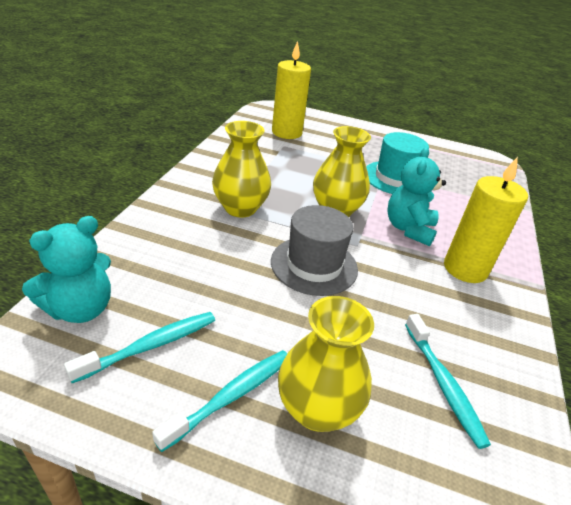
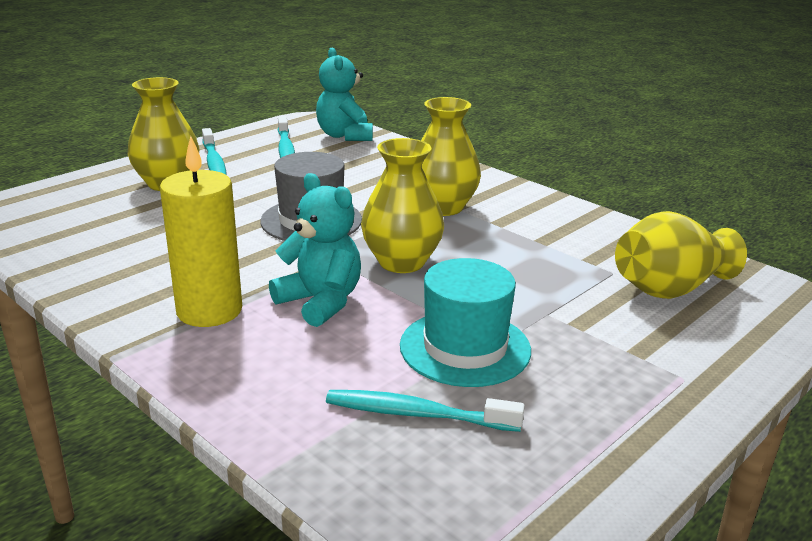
camera: 120 degrees right, 10 degrees down
(286, 132) = (670, 289): yellow candle -> yellow vase
(443, 384) = (114, 232): turquoise toothbrush -> turquoise toothbrush (417, 414)

